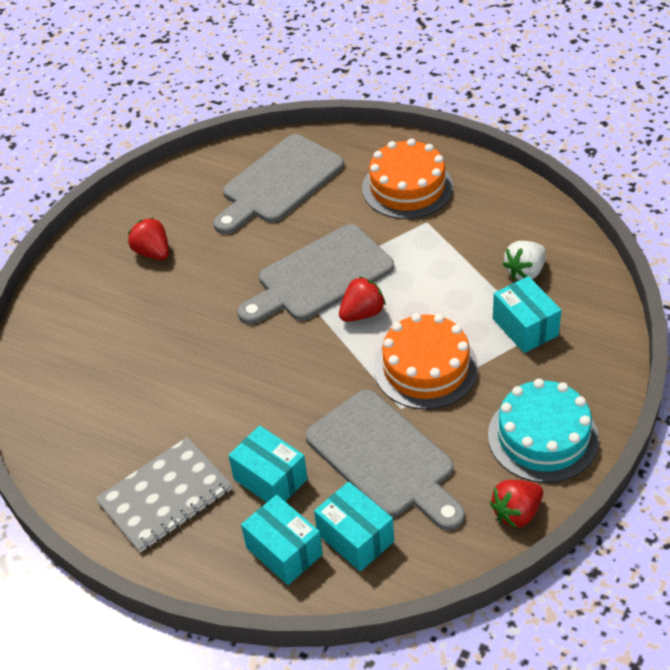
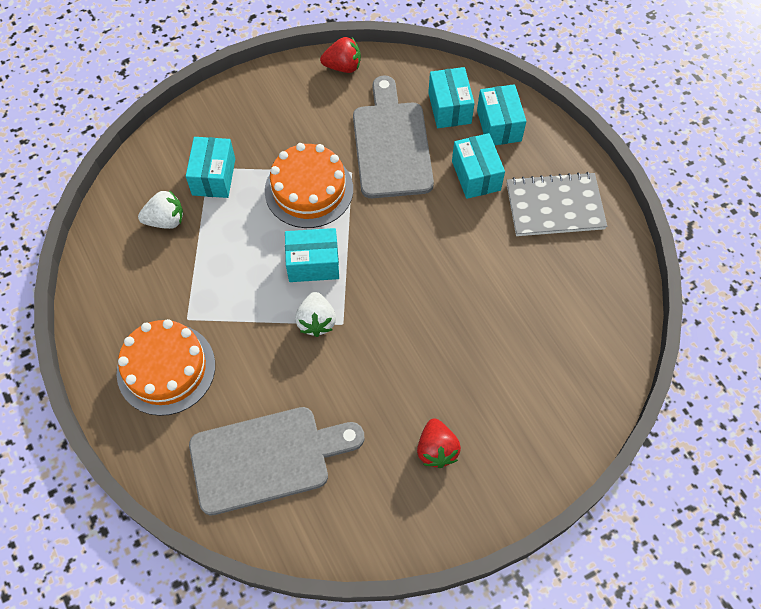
camera: 150 degrees left, 15 degrees up
(319, 276) = (316, 321): grey cutting board -> white strawberry
(362, 313) = (313, 264): red strawberry -> turquoise box
(543, 437) = (282, 98): turquoise cake -> none

